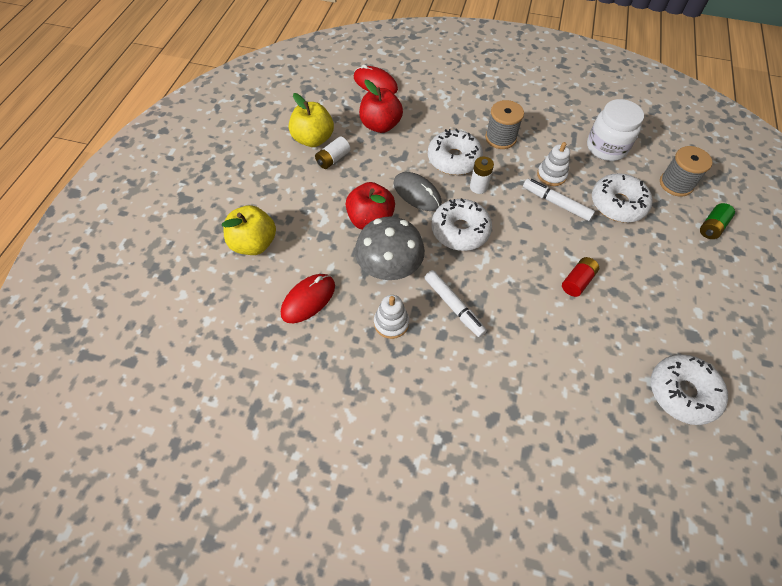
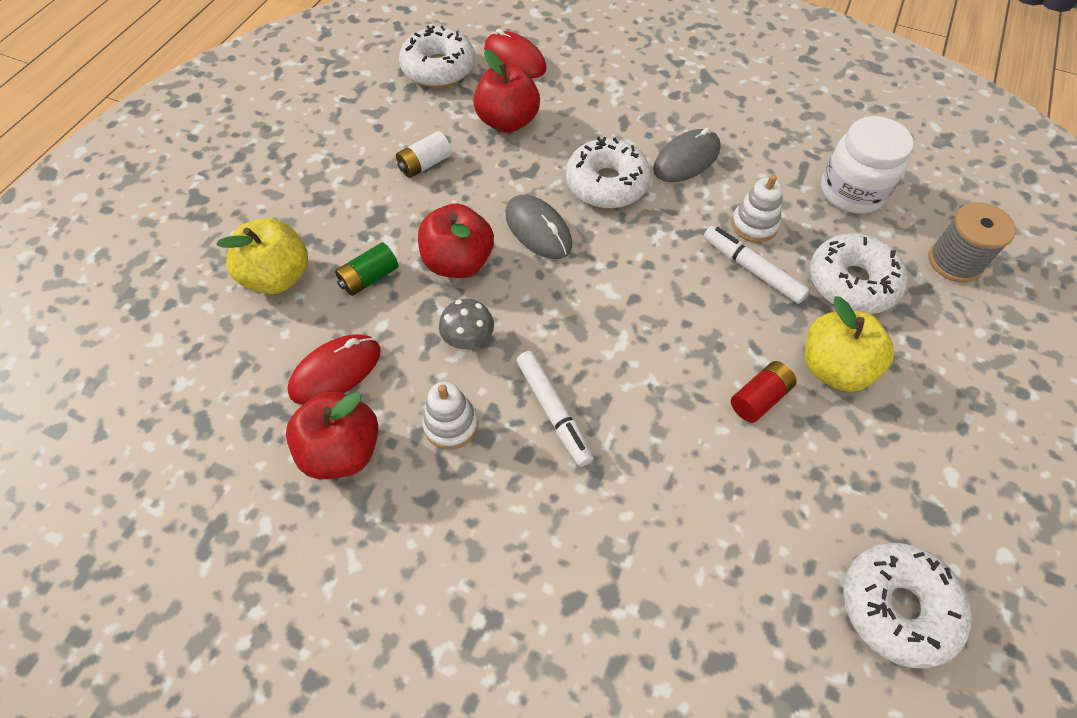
camera: 10 degrees right, 0 degrees up
(313, 139) = (403, 132): yellow apple -> yellow apple (834, 368)
(325, 349) = (342, 451): none -> red apple
(389, 268) = (468, 339): grey mushroom -> grey mushroom, size x0.52
(460, 231) = (591, 294): white donut -> white donut (438, 68)
(478, 187) = (635, 230): white battery -> none
(500, 138) = (686, 159): grey spool -> grey mouse
(712, 227) = (1002, 338): green battery -> green battery (369, 278)

